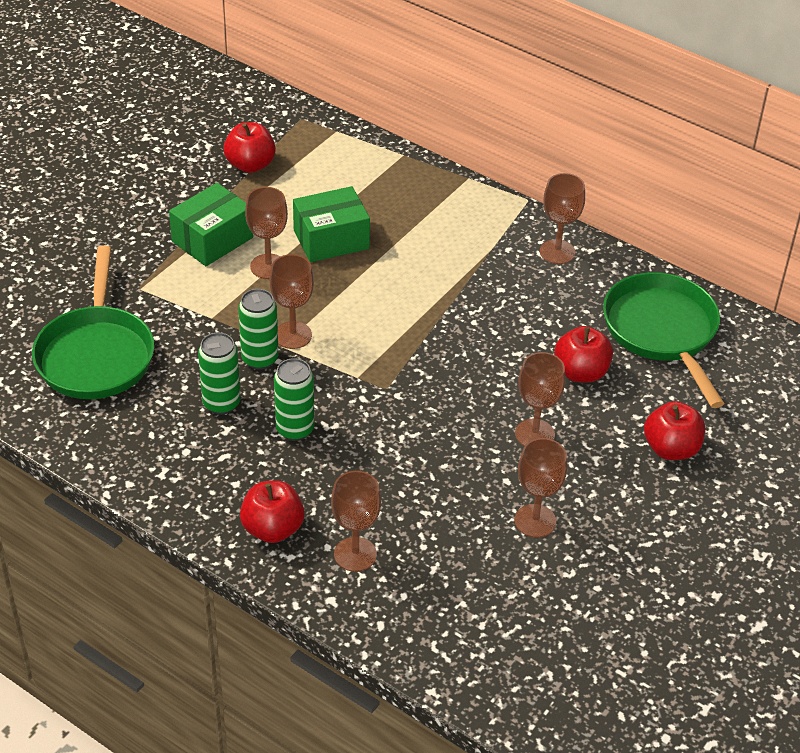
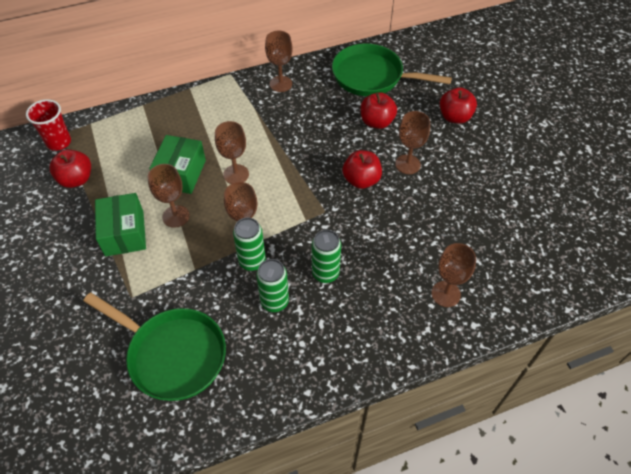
camera: 55 degrees left, 10 degrees up
(272, 529) = (400, 327): red apple -> red apple (361, 180)
(287, 123) = (59, 142): none -> red cup
(535, 521) = (470, 197): brown goblet -> brown goblet (236, 174)

